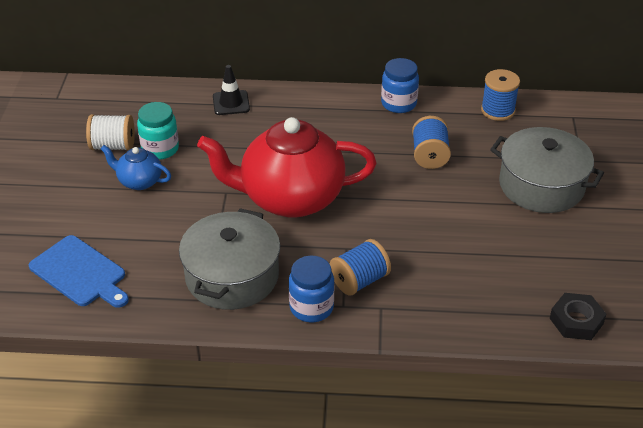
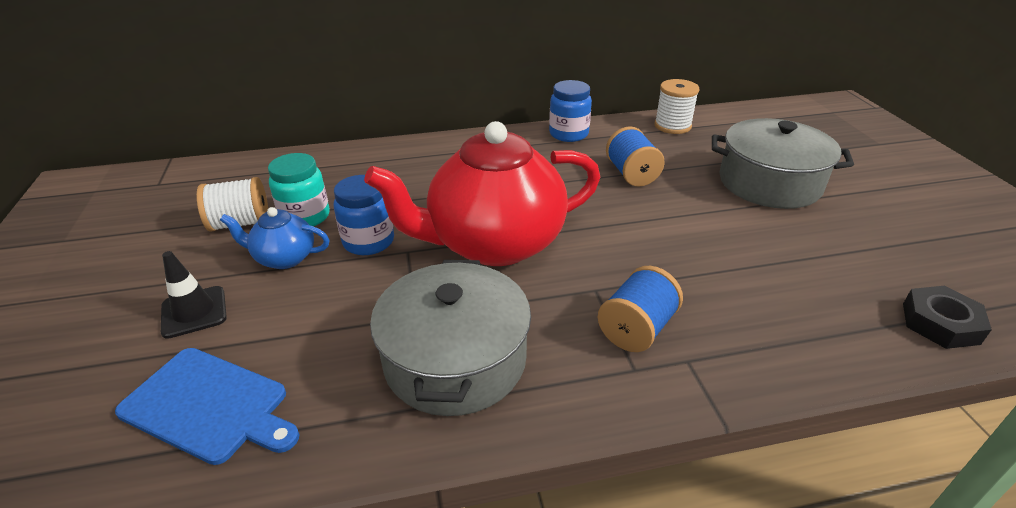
camera: 15 degrees left, 5 degrees down
(231, 103) = (381, 159): black traffic cone -> black traffic cone (194, 312)
(311, 307) = (591, 382): blue jar -> blue jar (368, 241)
(497, 110) = (672, 126): blue spool -> white spool

